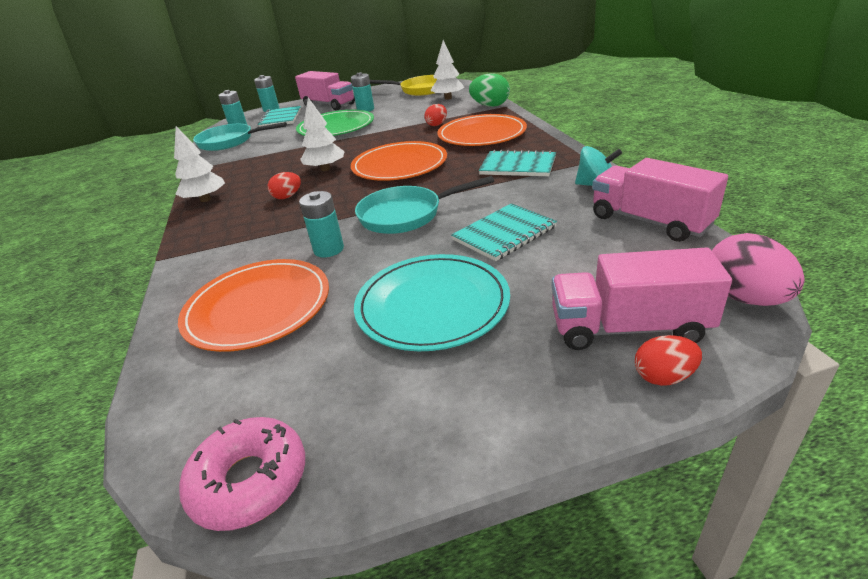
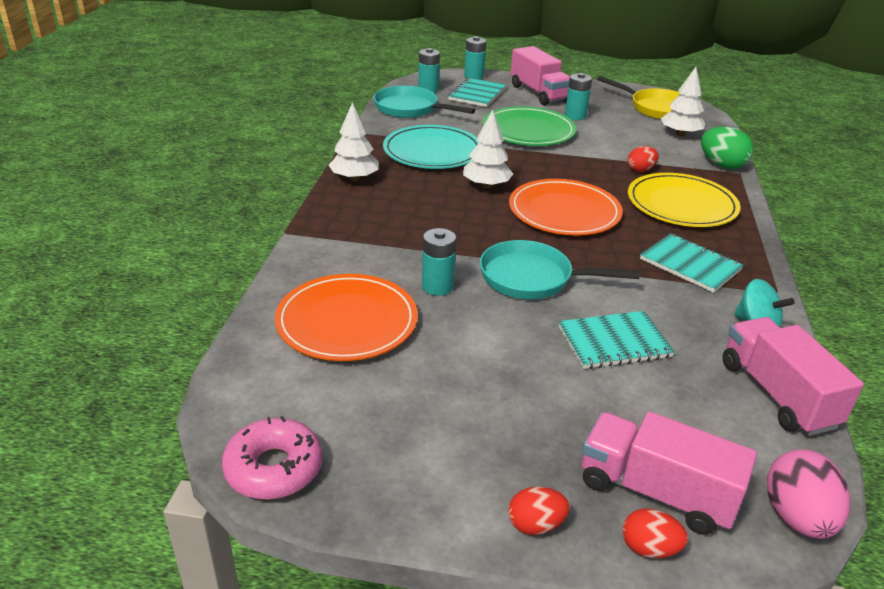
camera: 20 degrees right, 0 degrees up
(287, 197) = (431, 207): red egg -> red egg (535, 525)
(432, 305) = (495, 387): turquoise plate -> turquoise plate (432, 151)
(481, 134) = (681, 204): orange plate -> yellow plate

